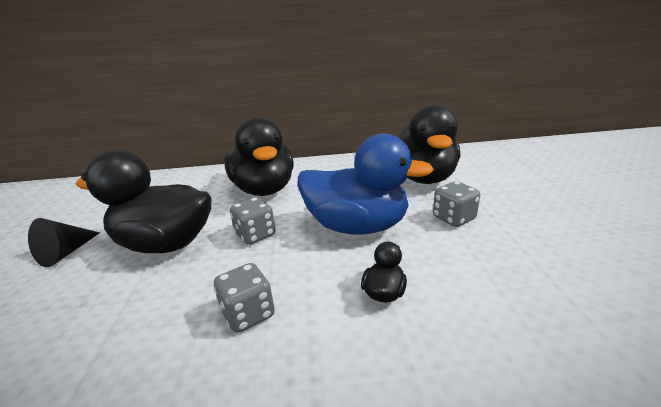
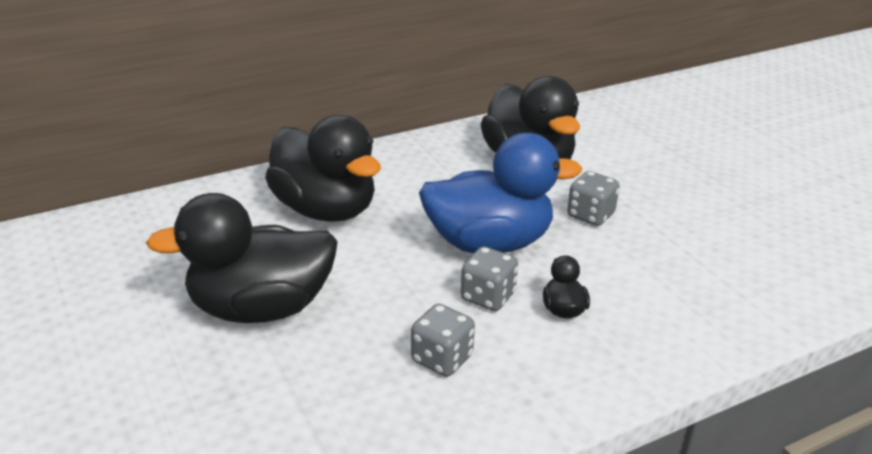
camera: 25 degrees left, 5 degrees up
(66, 253) = (124, 347): black cone -> none
(255, 235) = (372, 275): grey dice -> grey dice (488, 297)

